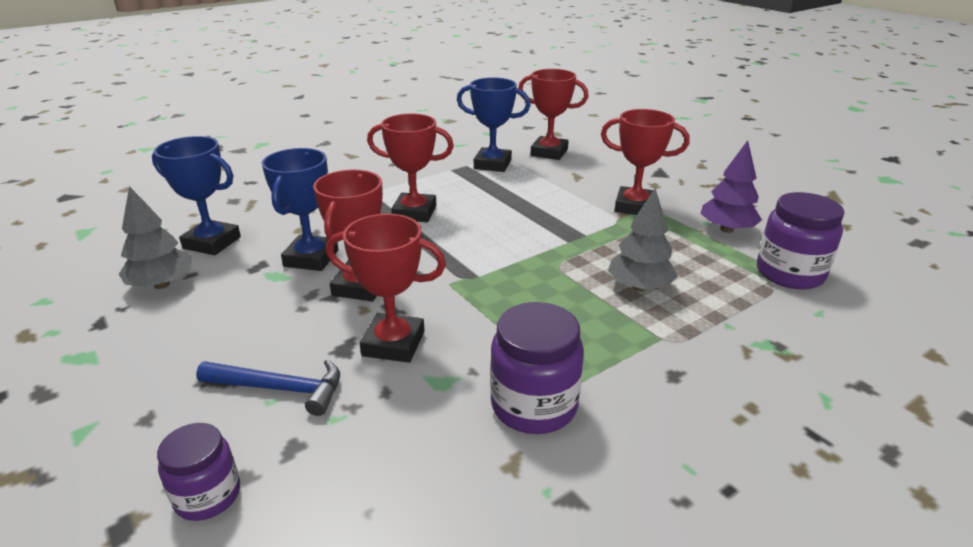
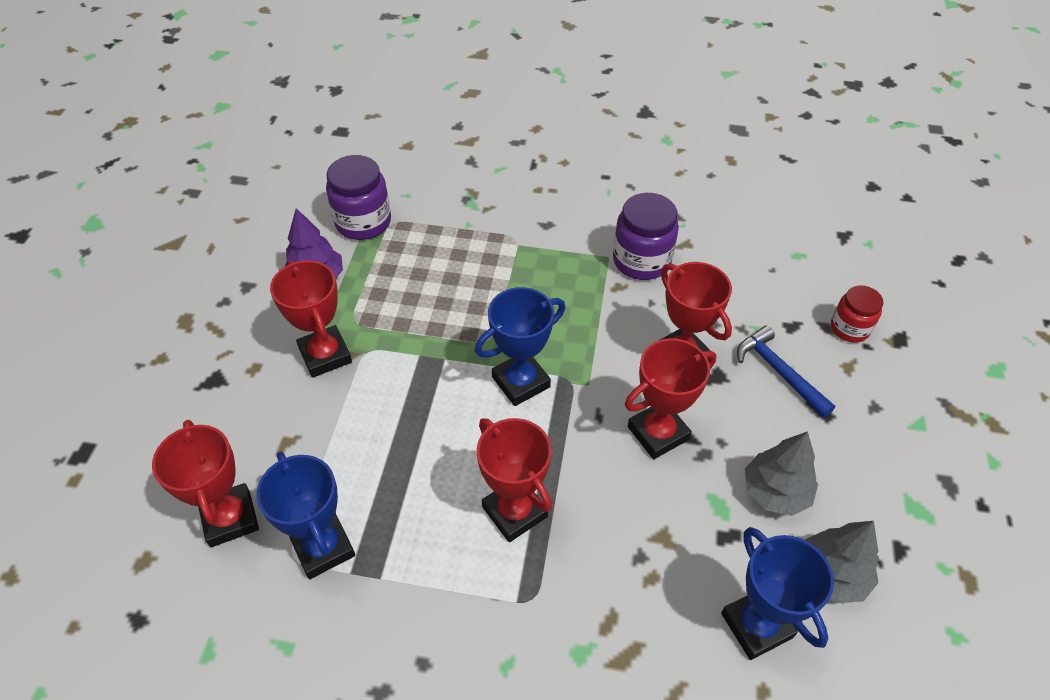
camera: 135 degrees left, 20 degrees up
(208, 496) = (849, 328): purple jar -> red jar
(311, 258) = (672, 509): blue trophy -> blue trophy (521, 382)
(639, 287) = (468, 282): grey tree -> grey tree (775, 492)

